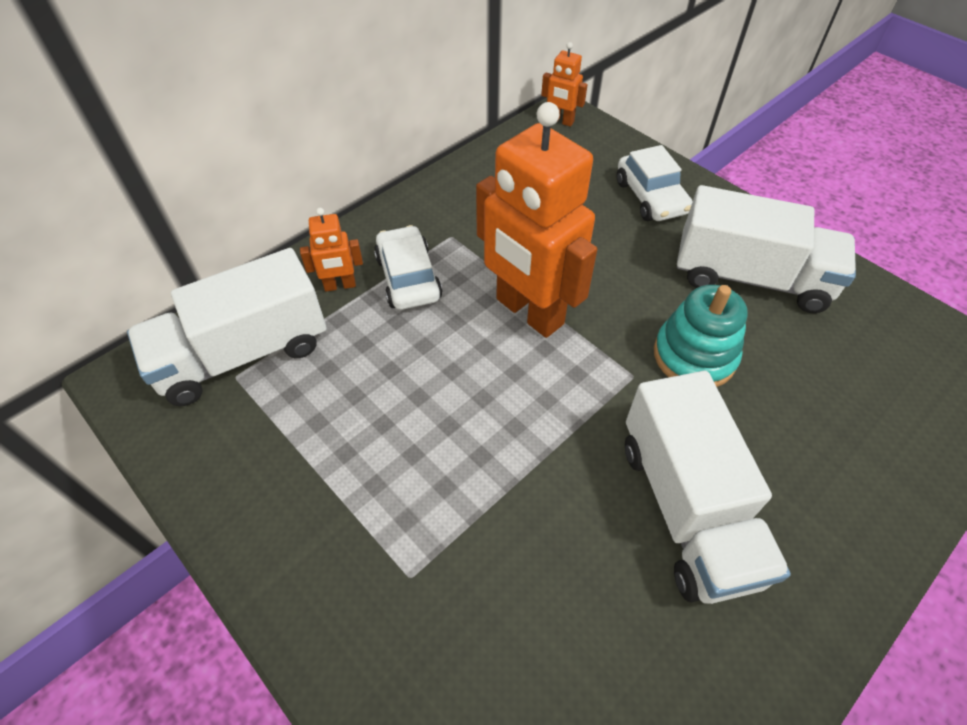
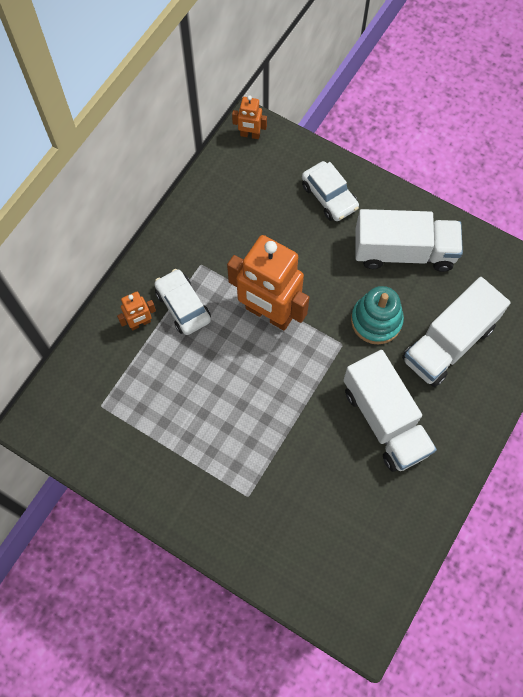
camera: 15 degrees left, 15 degrees up
(243, 354) = (99, 389): white truck -> white truck (448, 343)

